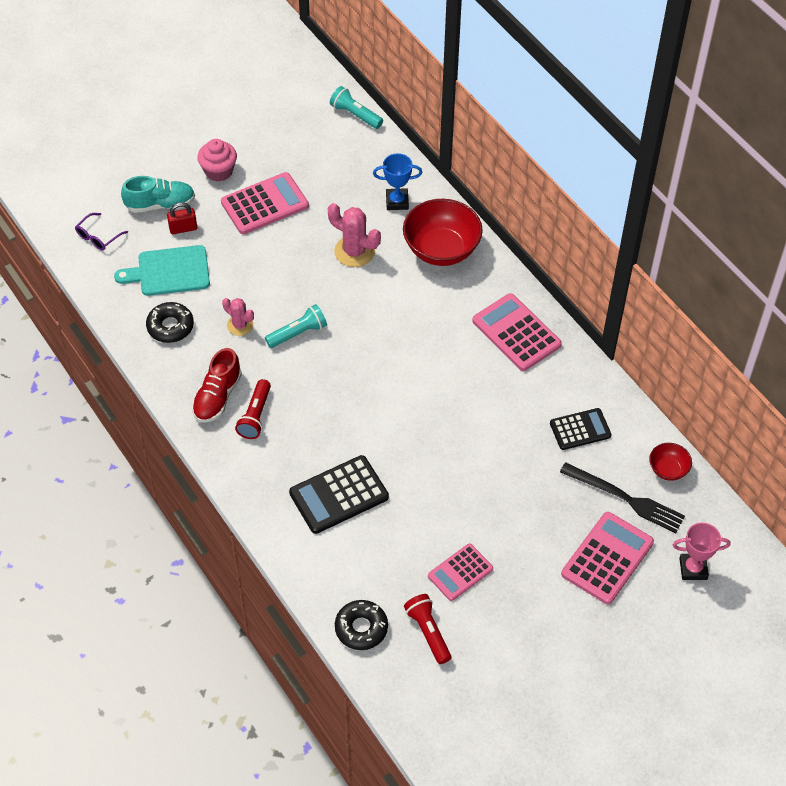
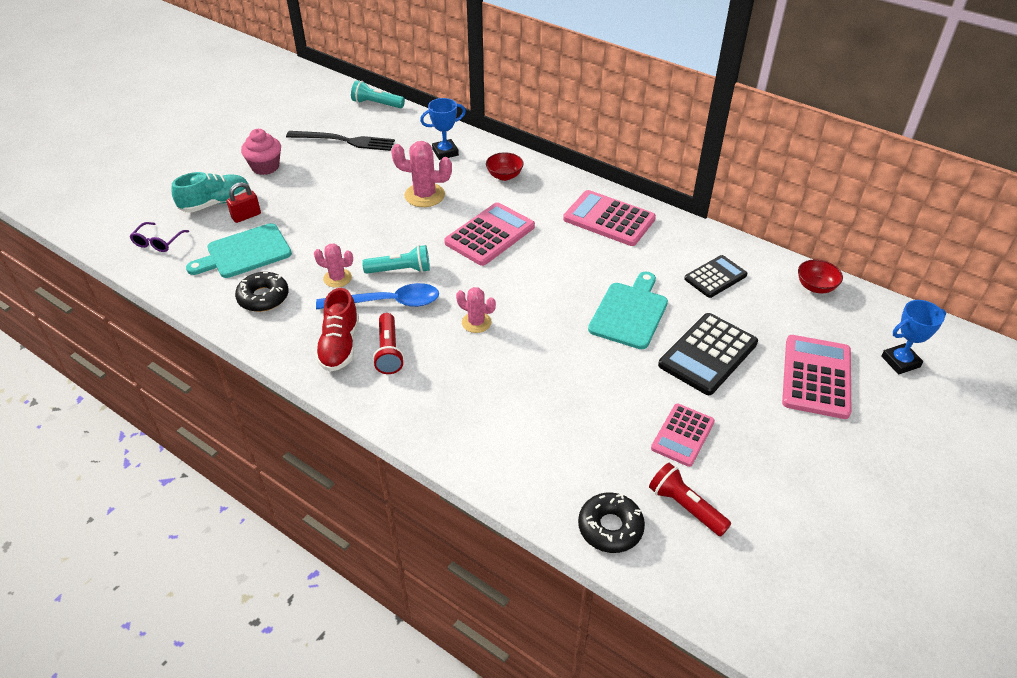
camera: 20 degrees left, 10 degrees down
(265, 204) = (321, 181): pink calculator -> pink calculator (490, 235)
(273, 365) = (387, 302): none -> blue spoon
(298, 333) = (400, 270): turquoise flashlight -> turquoise flashlight turned 45 degrees clockwise
(339, 495) = (514, 399): black calculator -> black calculator (707, 354)
(341, 410) = (476, 322): none -> pink cactus
(441, 249) = (504, 176): red bowl -> red bowl, size x0.49
(480, 442) = (629, 312): none -> turquoise cutting board
(625, 498) = (795, 321): black fork -> black fork (343, 141)
(693, 568) = (900, 362): pink trophy -> blue trophy

